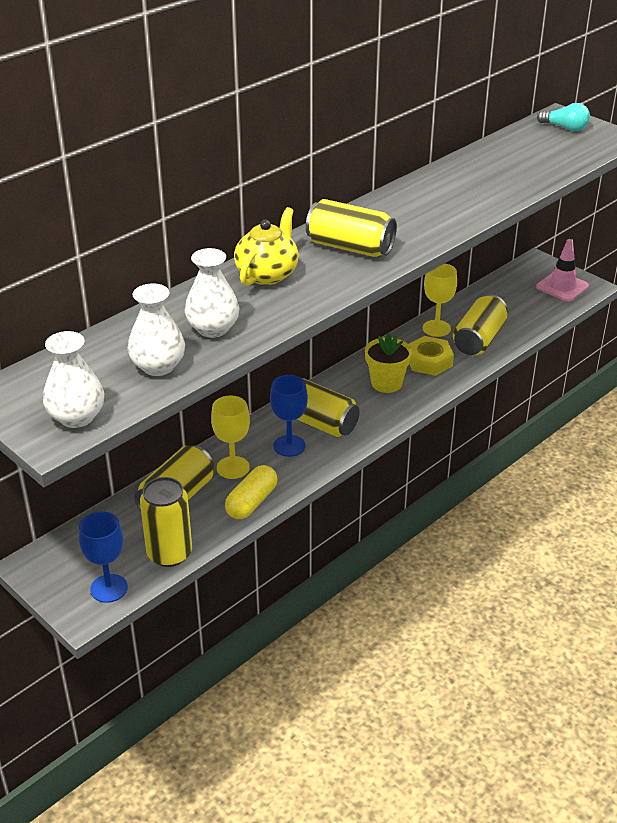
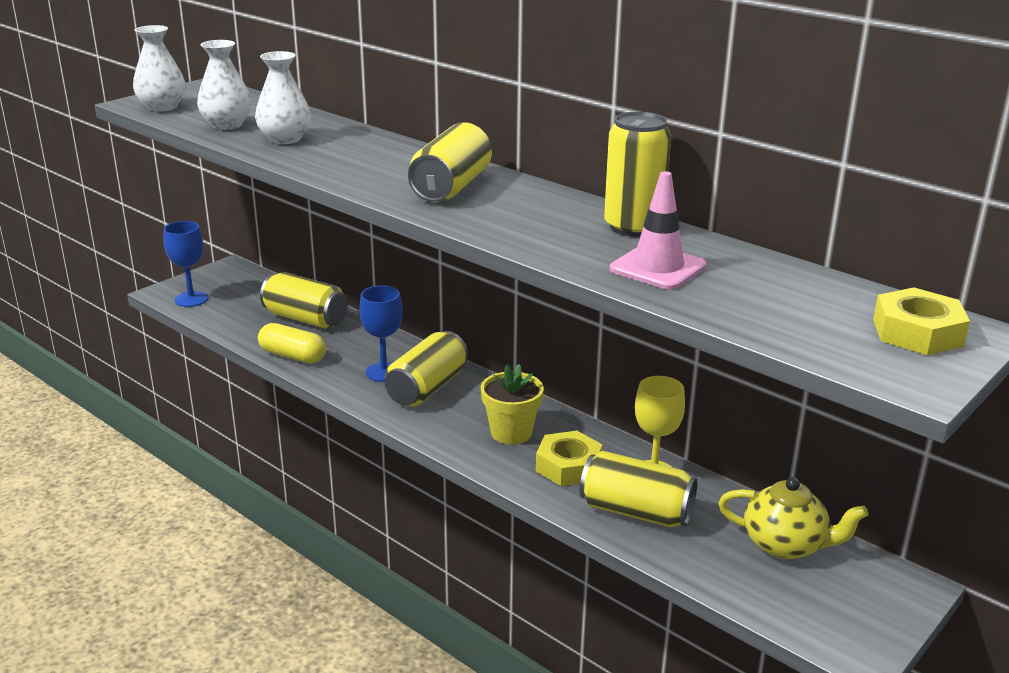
camera: 85 degrees right, 10 degrees down
(169, 553) = (228, 321): yellow can -> yellow can (633, 227)
(233, 467) = (348, 343): yellow goblet -> none
(267, 274) = (388, 154): yellow teapot -> yellow teapot (785, 545)
(562, 287) = (838, 613): pink traffic cone -> pink traffic cone (658, 268)
(565, 128) = (917, 332): turquoise light bulb -> yellow nut

